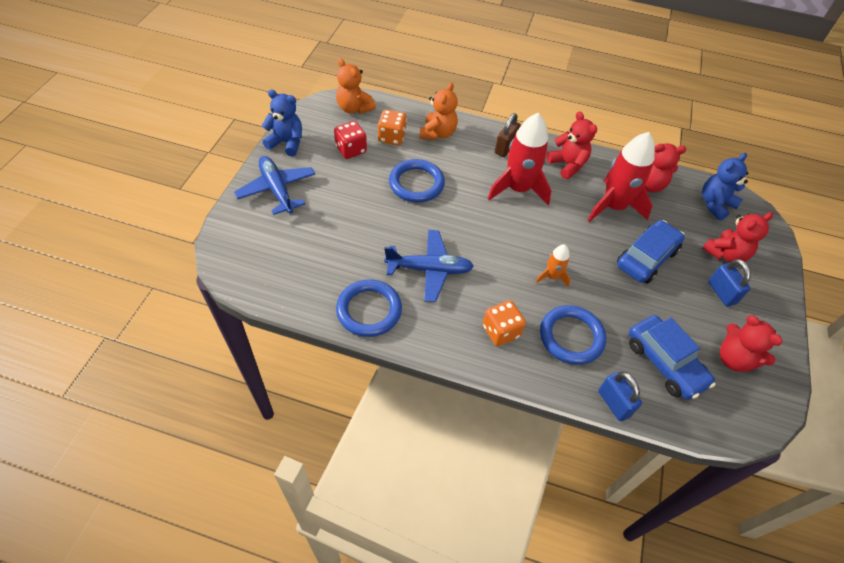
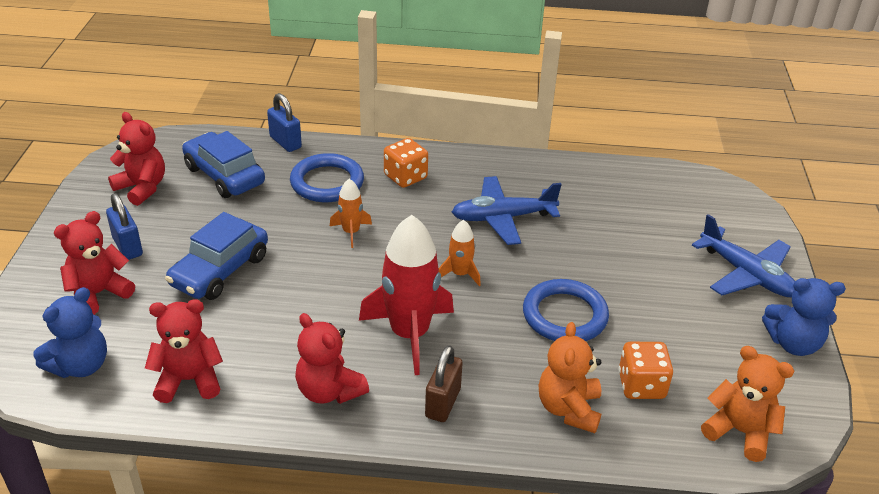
camera: 170 degrees right, 15 degrees down
(351, 150) = (691, 350): red dice -> none
(369, 310) = (552, 175): blue ring -> none
(476, 225) = (460, 274): none -> orange rocket
(613, 206) = (256, 333): red rocket -> none

